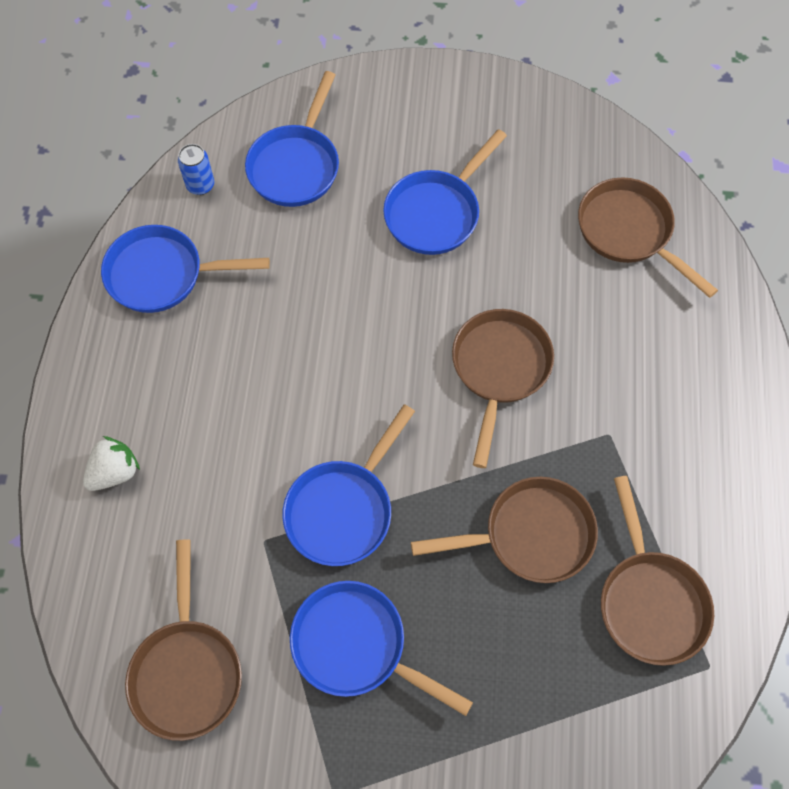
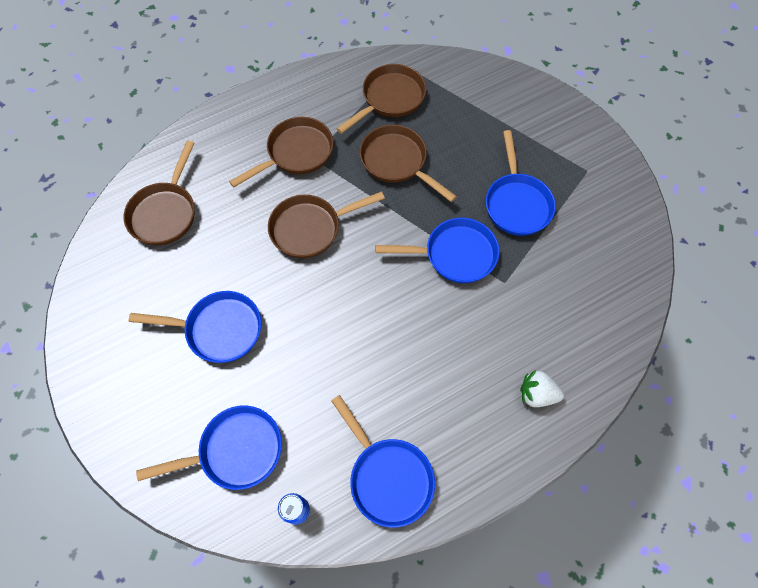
camera: 125 degrees left, 0 degrees up
(187, 670) = (598, 271): brown pan -> brown pan (296, 153)

